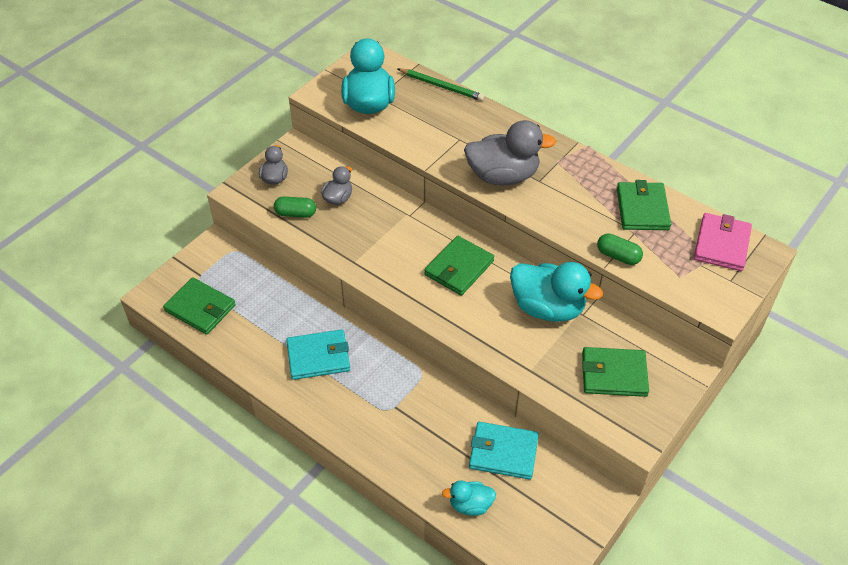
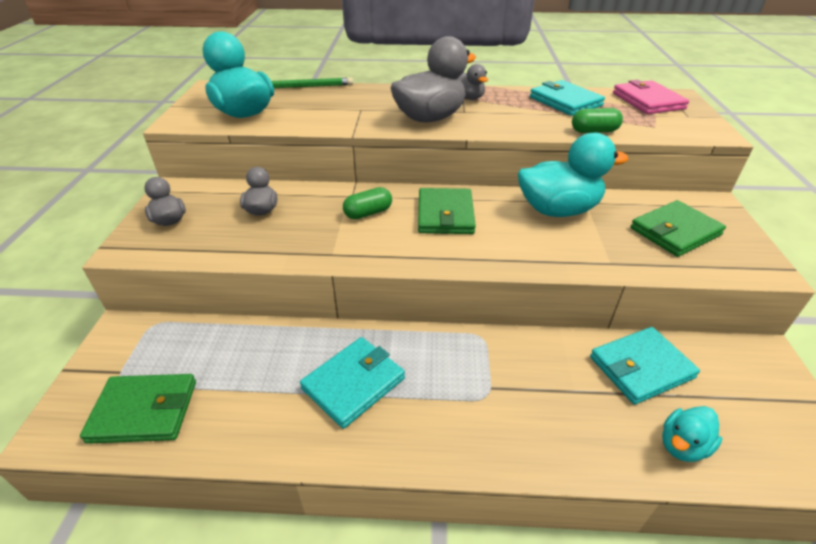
camera: 35 degrees left, 10 degrees down
(295, 213) = (221, 240): green capsule -> green capsule (368, 213)
(562, 164) = (468, 98): none -> grey duck
(642, 209) = (565, 101): green wallet -> turquoise wallet

